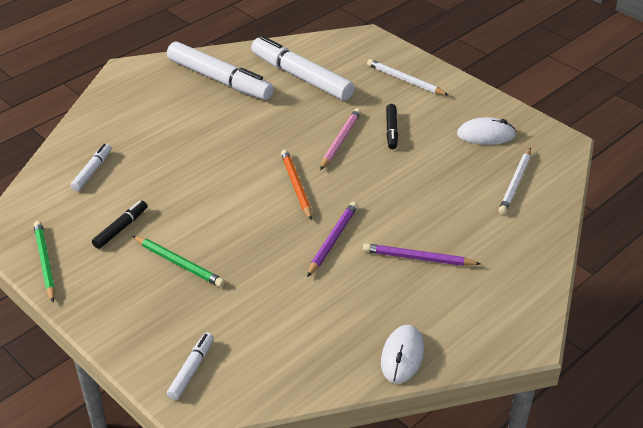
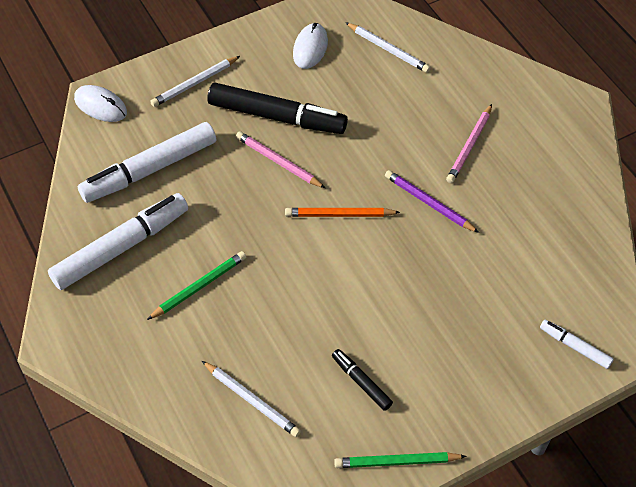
camera: 75 degrees left, 15 degrees up
(92, 171) = (252, 400): white marker -> white pencil
(179, 263) = (430, 335): green pencil -> green pencil (199, 286)
(391, 130) = (277, 117): black marker -> black marker, size x2.08
(402, 356) = (585, 188): white mouse -> white mouse (100, 106)
(418, 258) = (469, 146): purple pencil -> pink pencil

